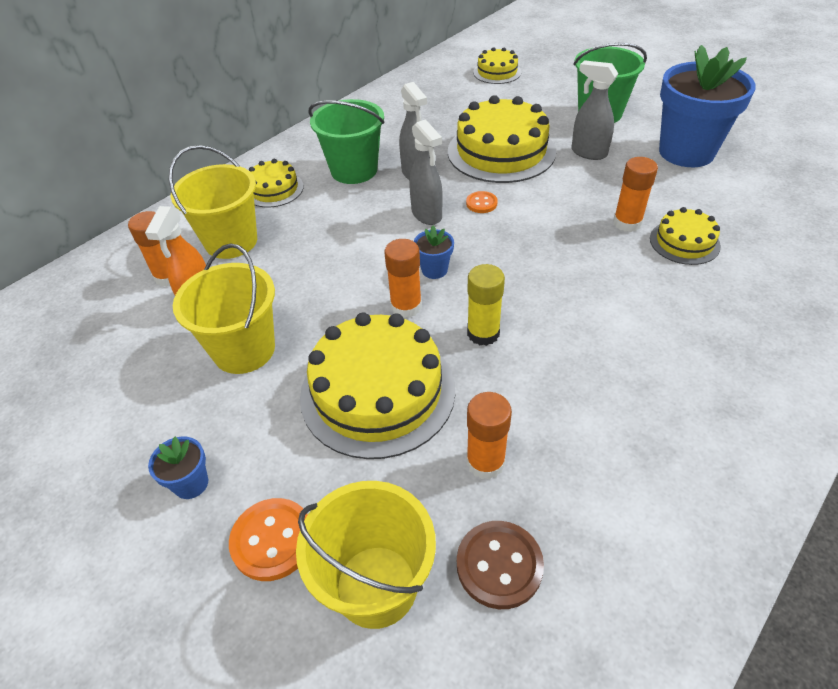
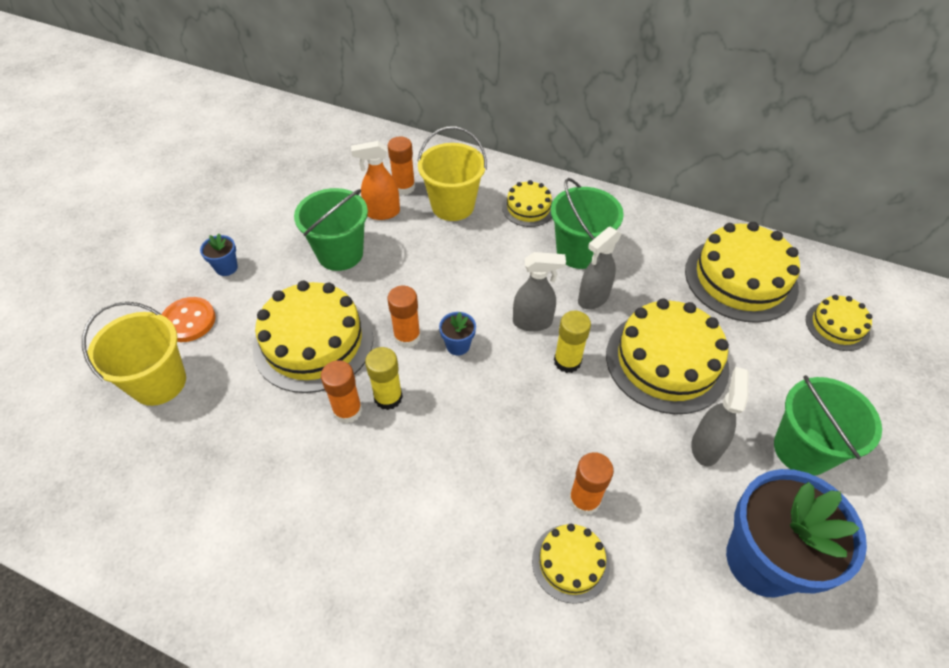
camera: 70 degrees right, 5 degrees up
(244, 350) = (340, 254): yellow bucket -> green bucket
(427, 215) = (533, 322): grey spray bottle -> grey spray bottle turned 135 degrees counterclockwise
(432, 98) = (740, 279): none -> yellow cake
(481, 203) = (567, 361): orange button -> yellow glue stick
(485, 462) = (256, 424): orange glue stick -> orange glue stick (347, 410)
(499, 565) = (173, 448): brown button -> none

